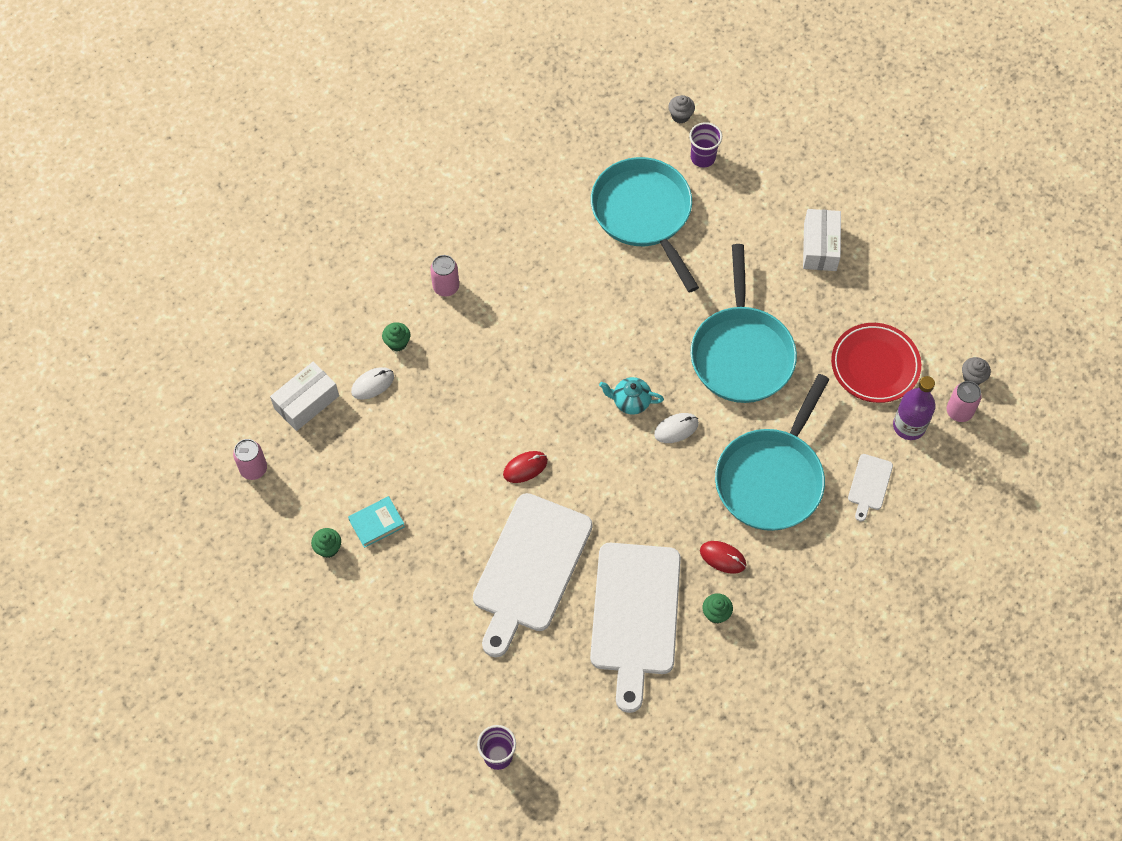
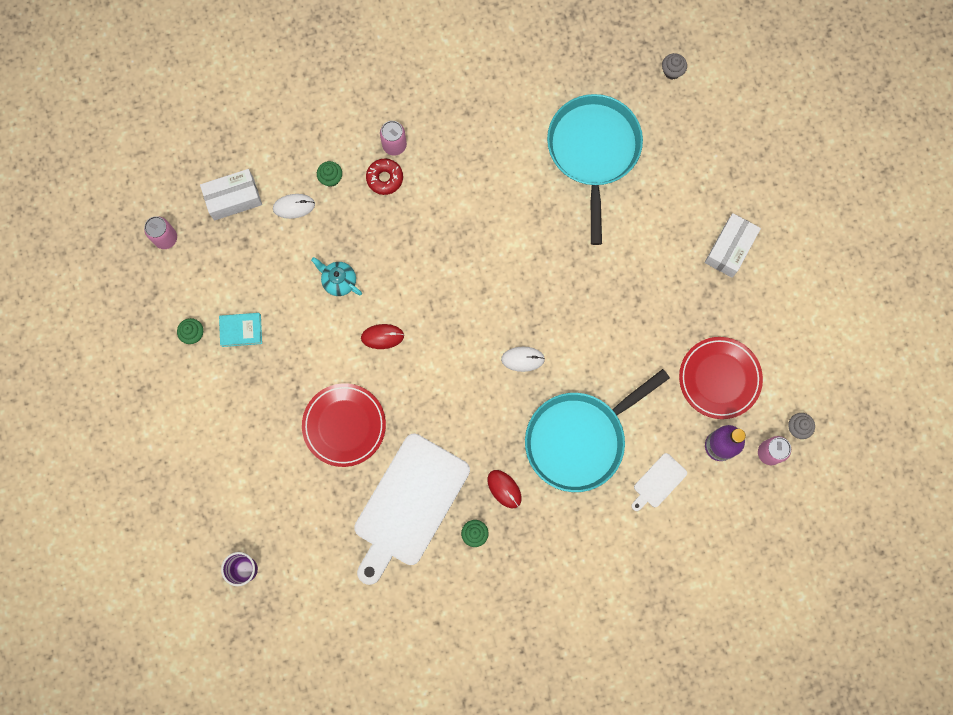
camera: 25 degrees right, 15 degrees up
(452, 321) = (385, 178): none -> red donut
(530, 568) = (344, 425): white cutting board -> red plate
(630, 401) = (497, 318): turquoise teapot -> turquoise teapot (339, 281)
(703, 158) = (671, 120): purple cup -> none
(741, 353) = (611, 316): turquoise pan -> none

